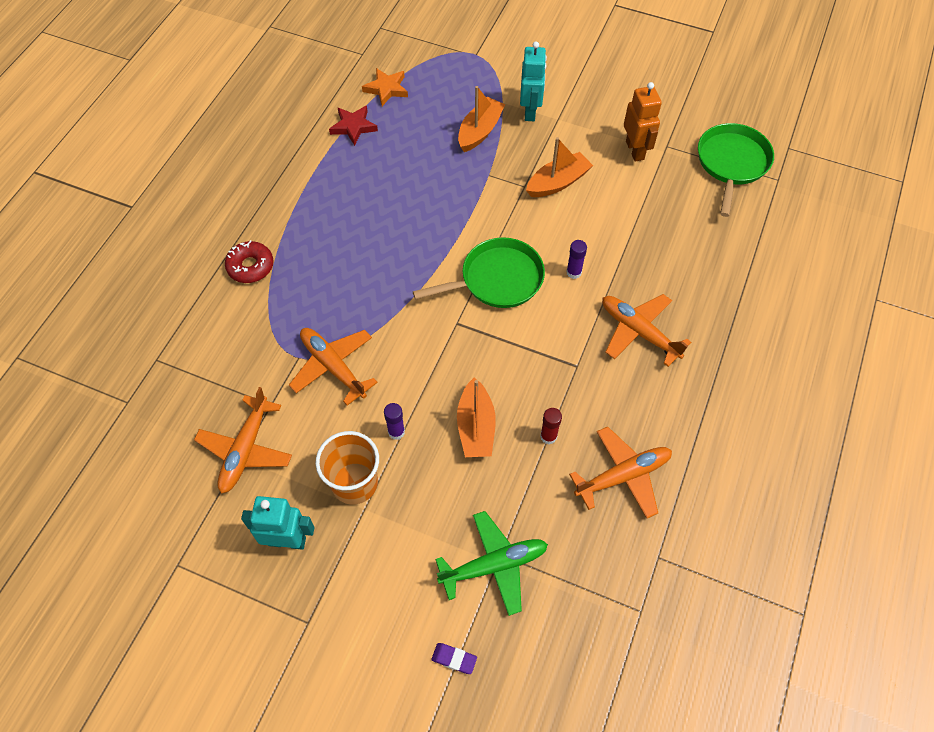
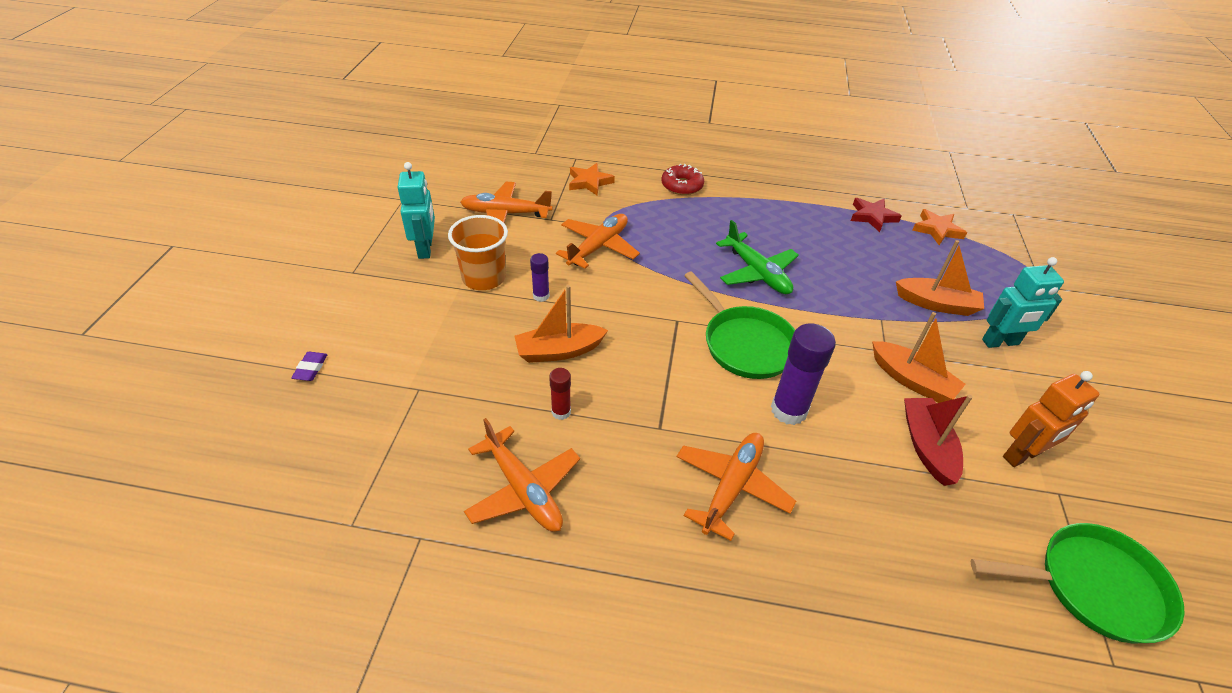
camera: 75 degrees right, 15 degrees down
(212, 354) = (589, 182): none -> orange star
(494, 565) = (406, 385): green plane -> green plane (757, 272)
(573, 272) = (788, 410): purple glue stick -> purple glue stick, size x1.90
(620, 200) = (927, 446): none -> red boat

